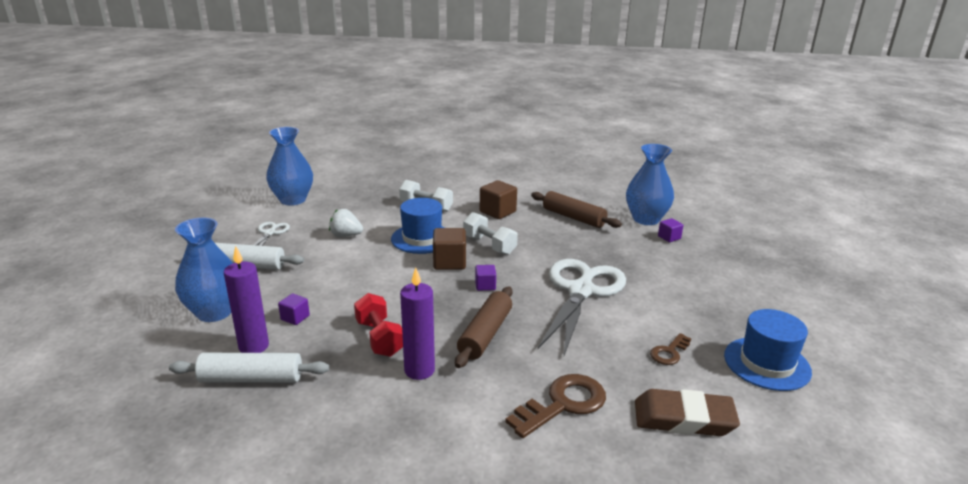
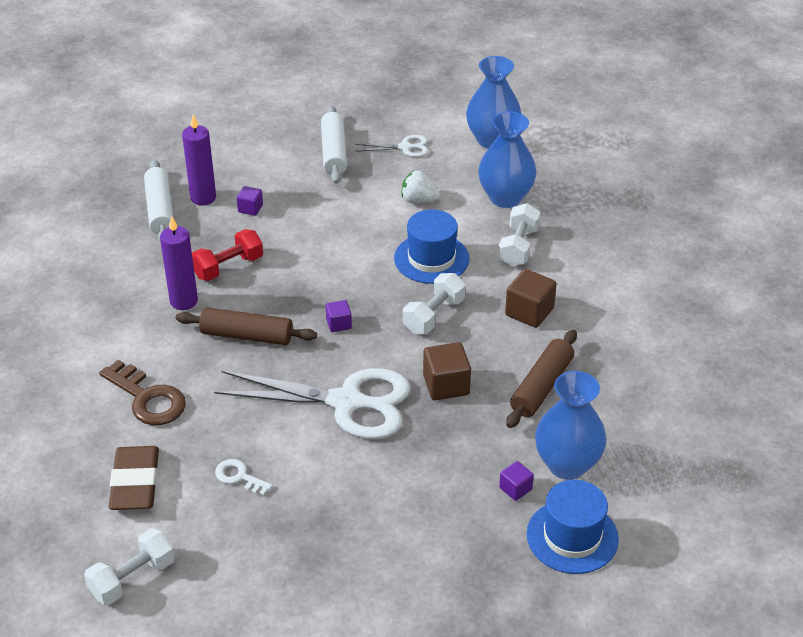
camera: 80 degrees right, 15 degrees up
(214, 312) = (249, 160): blue vase -> blue vase (505, 197)
(346, 235) = (419, 200): white strawberry -> white strawberry turned 75 degrees counterclockwise
(449, 262) = (382, 289): brown cube -> brown cube (446, 385)
(669, 352) = (239, 477): brown key -> white key
(766, 363) = (232, 560): blue hat -> blue hat (572, 536)
(808, 426) = (132, 578): none -> white dumbbell

